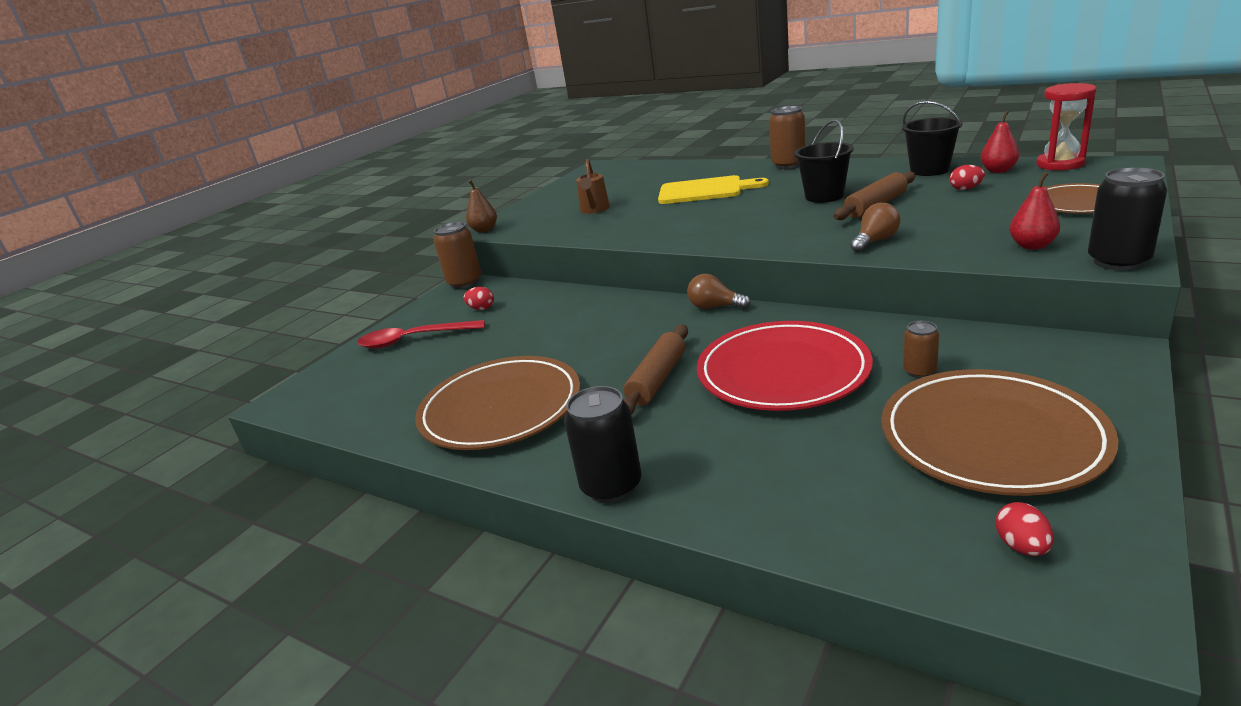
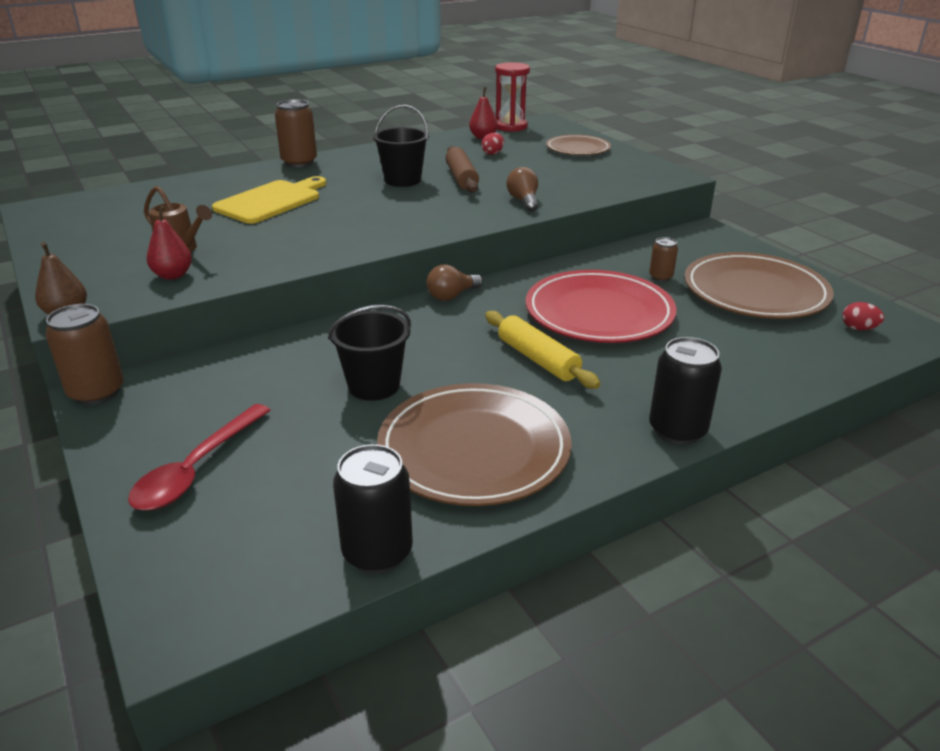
camera: 65 degrees left, 5 degrees up
(481, 308) = (206, 401): red egg -> none
(657, 379) = (537, 359): brown rolling pin -> yellow rolling pin
(929, 170) = (435, 145): black bucket -> black bucket (374, 385)
(1032, 246) = (614, 179): red pear -> red pear (173, 275)
(1118, 261) = (669, 176): black can -> black can (377, 552)

